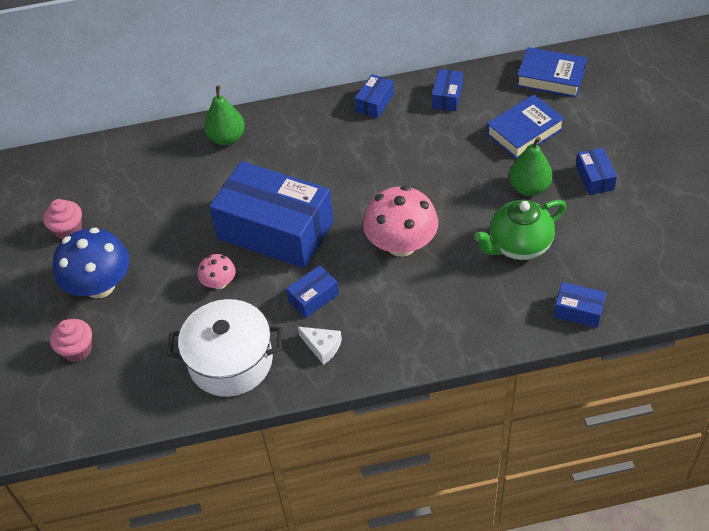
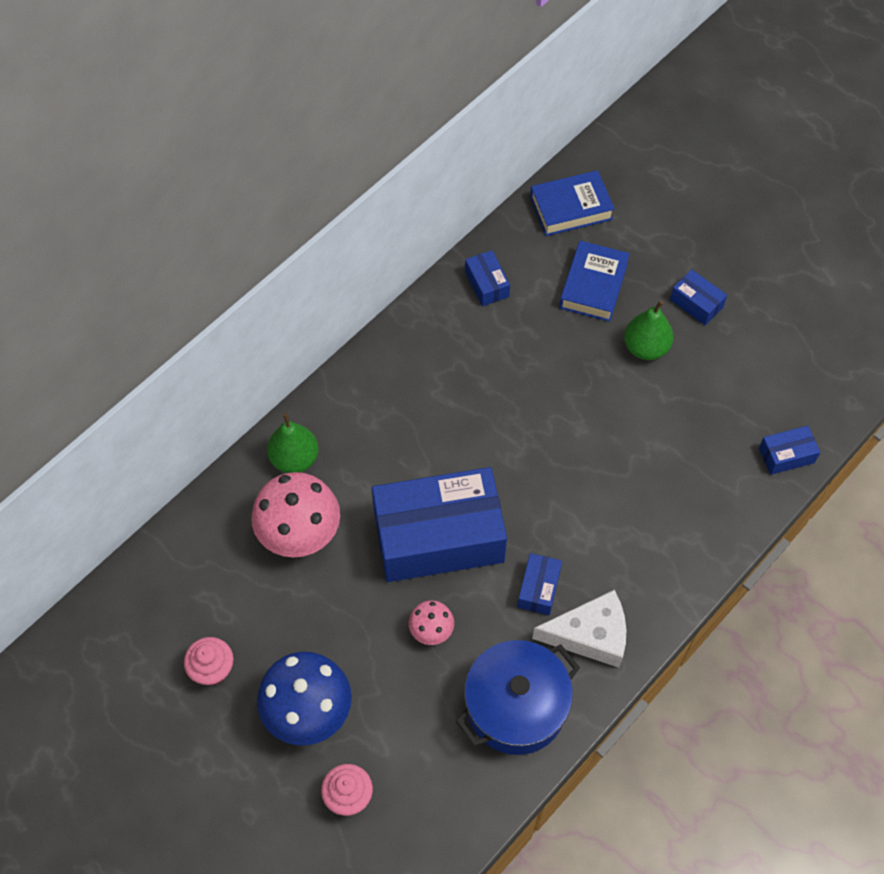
camera: 40 degrees left, 10 degrees up
(231, 361) = (516, 707): white pot -> blue pot
(322, 347) = (590, 635): white cheese -> white cheese, size x1.80
(375, 103) = (418, 330): blue box -> none
(401, 244) = (575, 480): pink mushroom -> pink mushroom (299, 532)
(519, 245) = (684, 417): green teapot -> none

